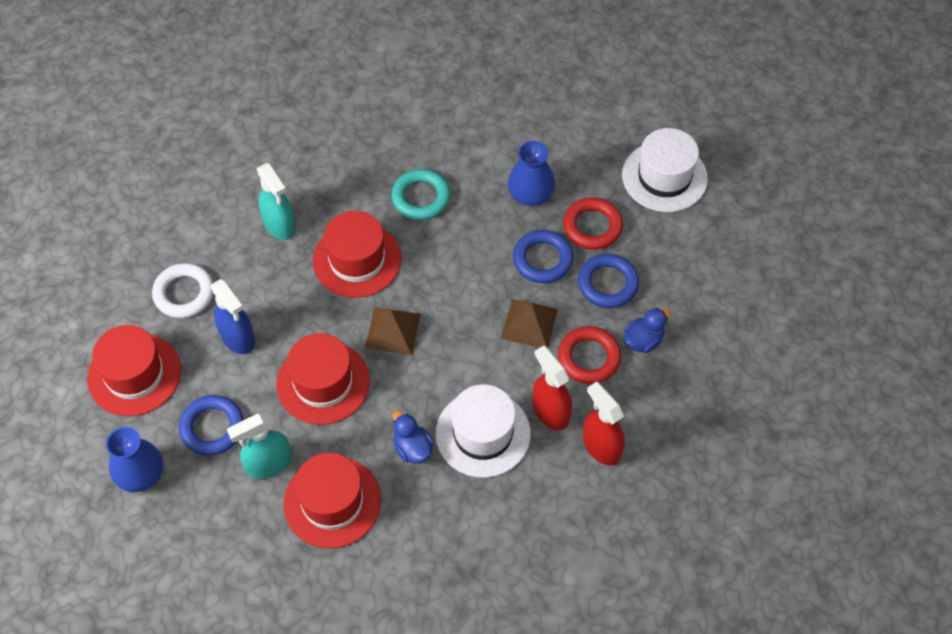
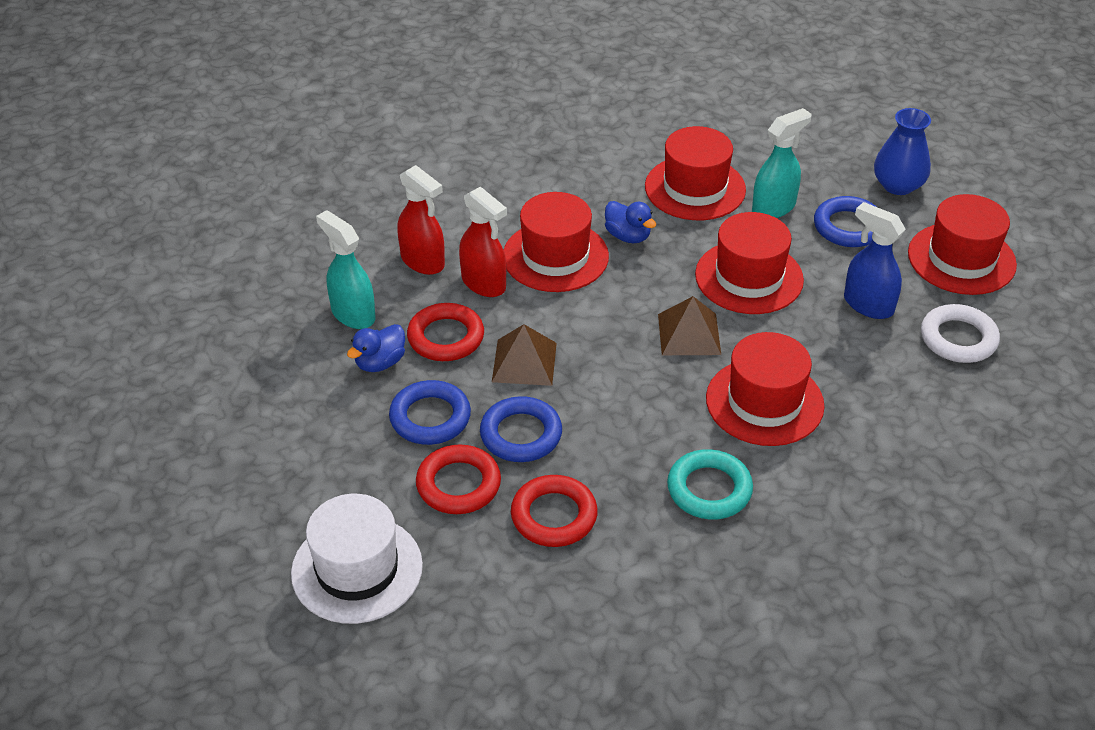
camera: 170 degrees right, 15 degrees down
(279, 225) = (885, 429): turquoise spray bottle -> turquoise spray bottle (353, 314)
(483, 434) = (555, 256): white hat -> red hat
(530, 194) = (554, 516): blue vase -> red ring

